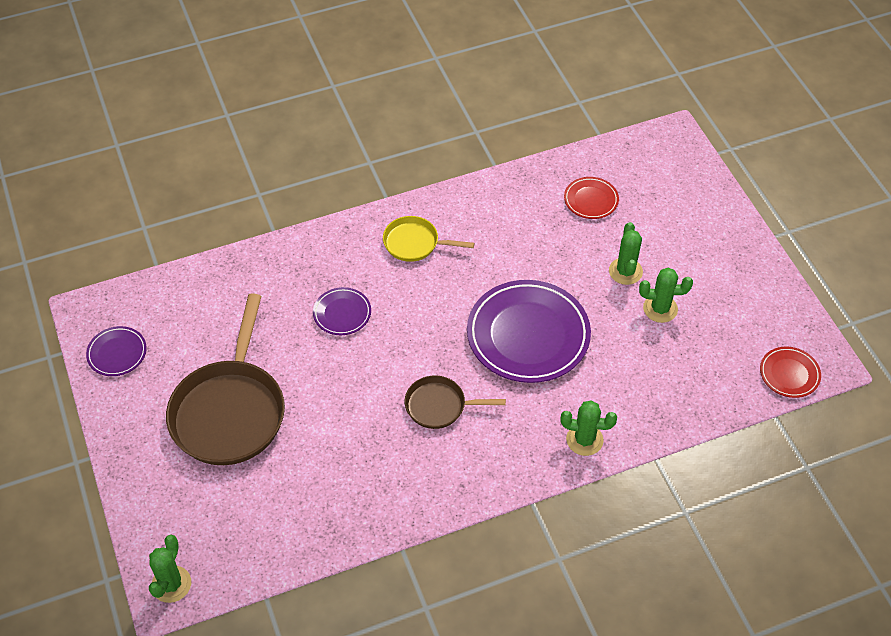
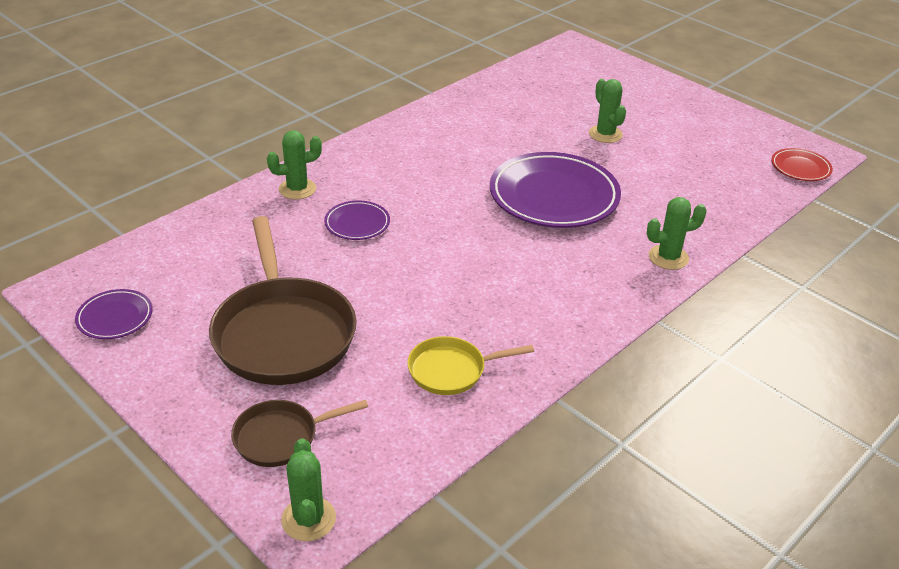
camera: 25 degrees left, 15 degrees down
(415, 243) = (396, 157): yellow pan -> yellow pan (452, 370)
(440, 406) = (509, 269): brown pan -> brown pan (281, 437)
(591, 200) = (537, 96): red plate -> none
(660, 309) = (656, 151): green cactus -> green cactus (297, 189)

